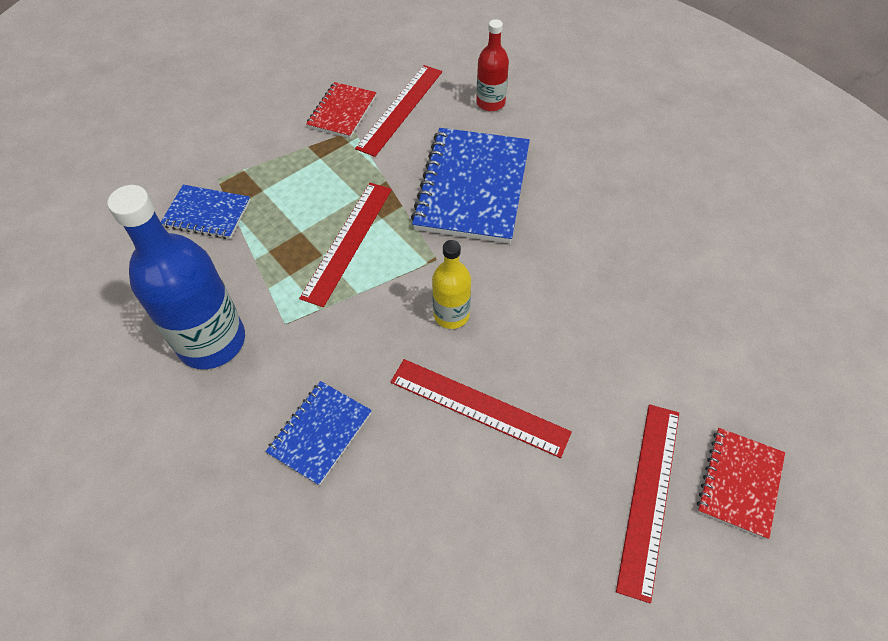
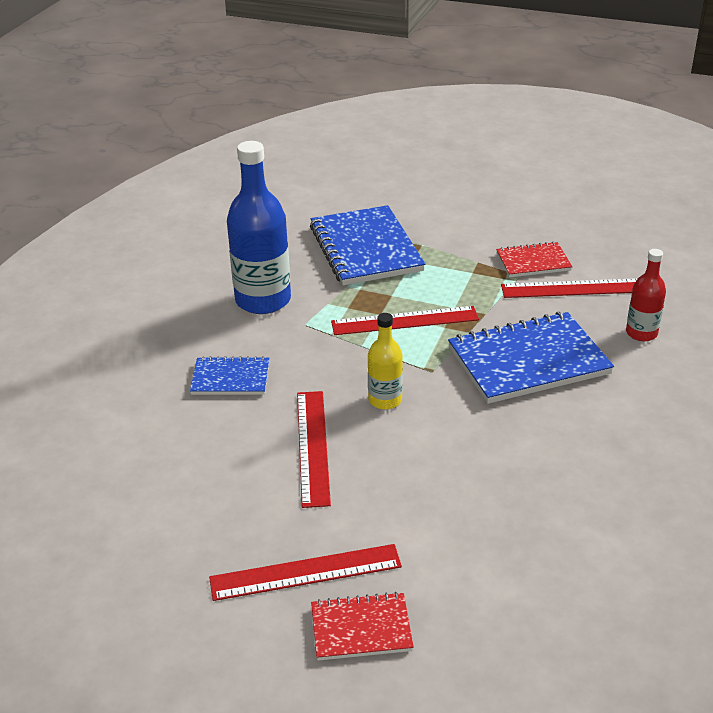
camera: 60 degrees right, 20 degrees down
(207, 213) = (366, 248): blue notebook -> blue notebook, size x1.85

